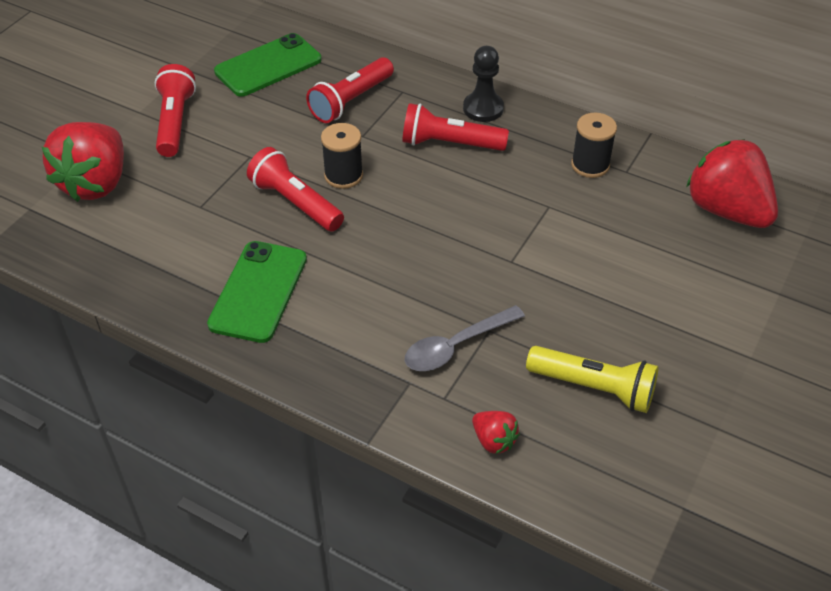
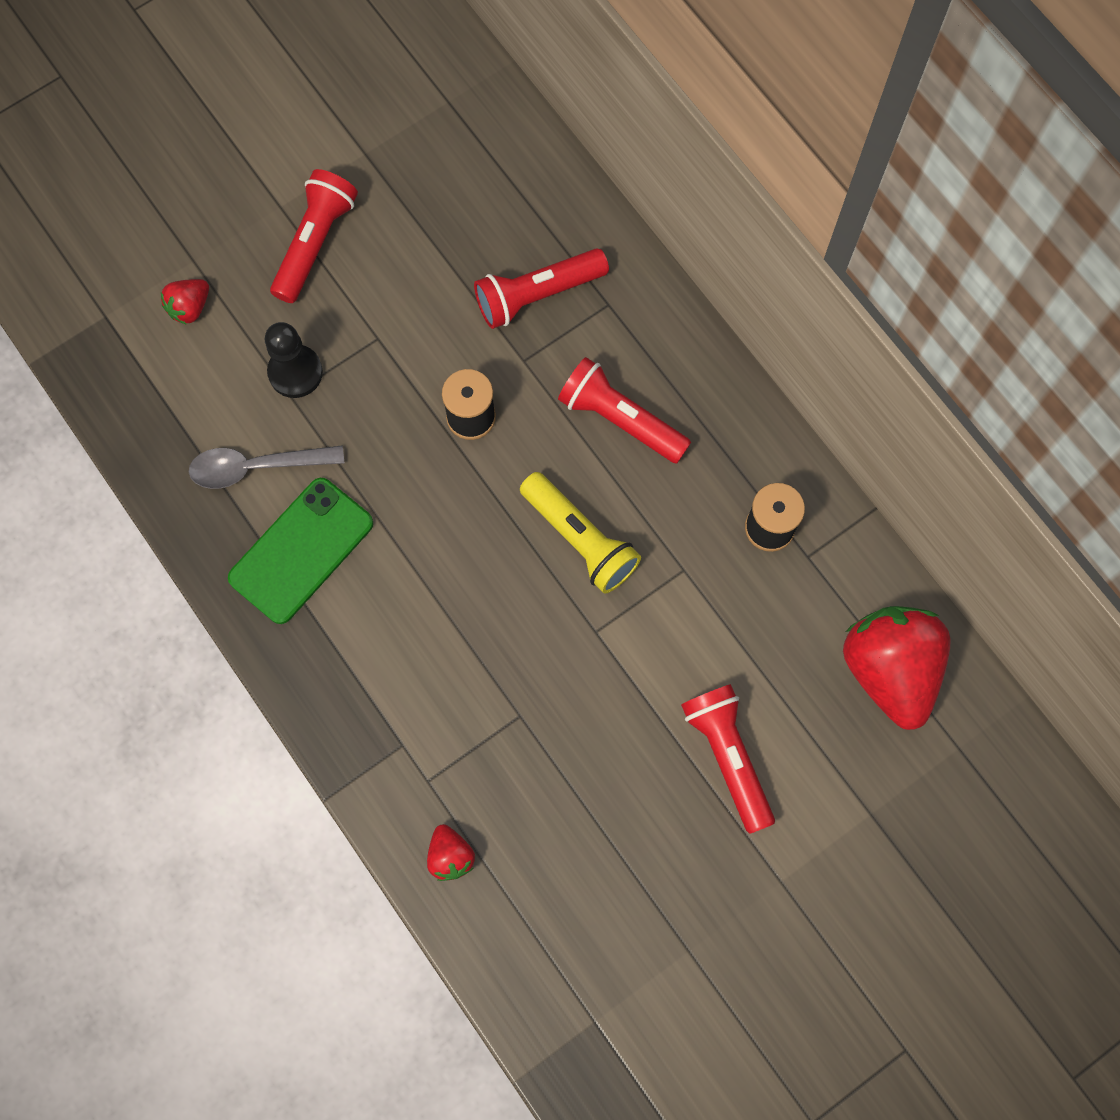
camera: 25 degrees right, 25 degrees up
(96, 183) = (190, 307): red strawberry -> red strawberry, size x0.45
(268, 66) = (465, 189): green phone -> none
(295, 203) = (397, 436): red flashlight -> red flashlight (728, 756)
(456, 346) = (474, 721): grey spoon -> grey spoon (256, 467)
(483, 108) = (691, 377): black pawn -> black pawn (295, 372)
(594, 388) = (589, 841): yellow flashlight -> yellow flashlight (580, 539)

